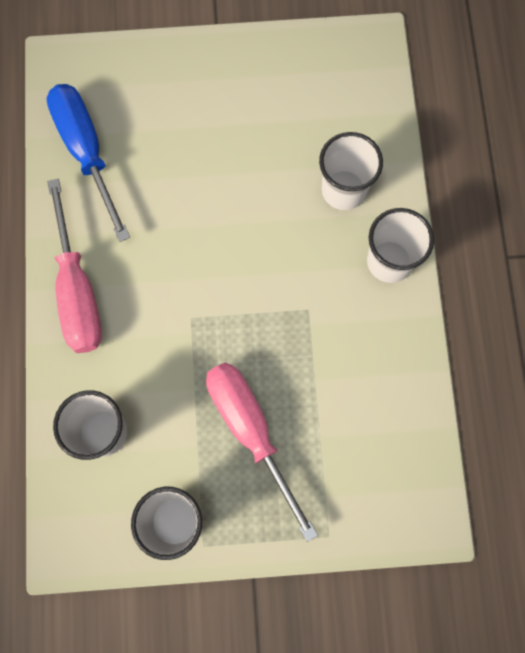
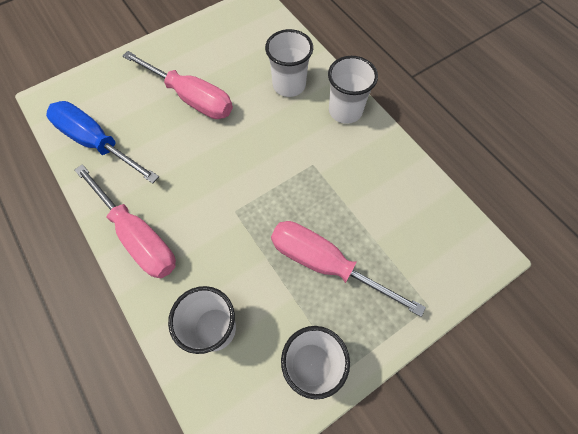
camera: 30 degrees left, 10 degrees down
(219, 148) = (192, 98): none -> pink screwdriver

